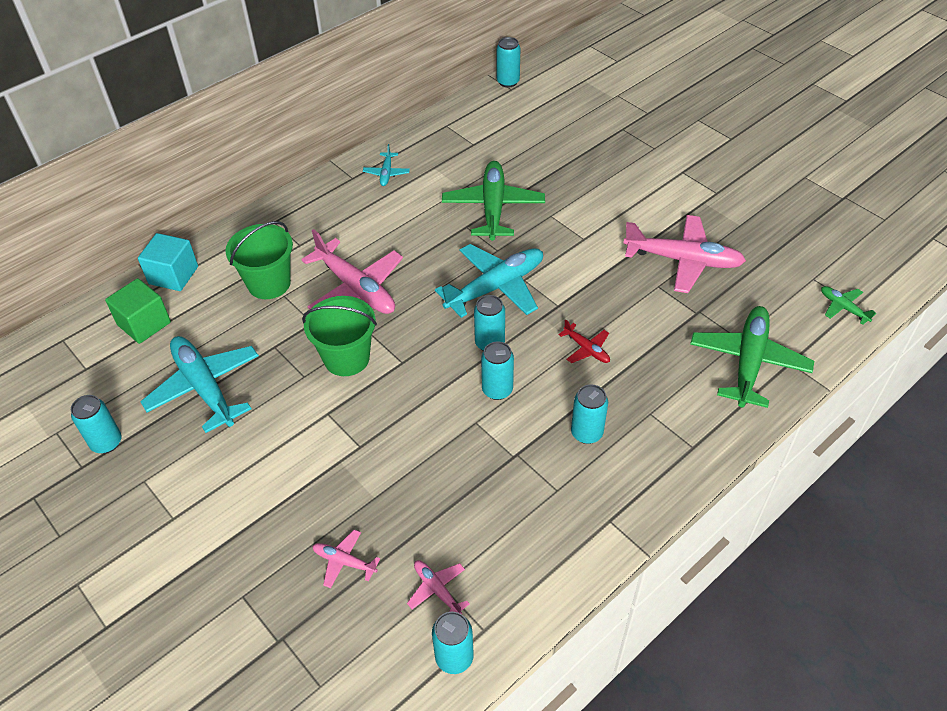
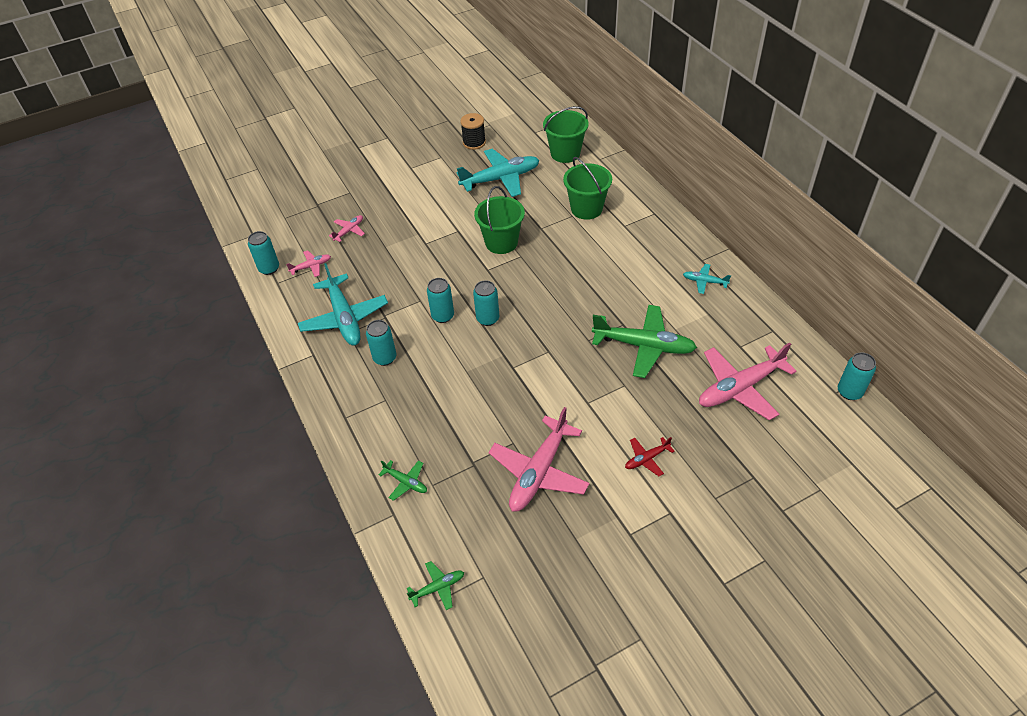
camera: 105 degrees right, 0 degrees up
(106, 442) = (474, 142): turquoise can -> black spool
(144, 324) = (565, 153): green cube -> green bucket
(173, 275) = (608, 165): turquoise cube -> none
(356, 288) = (568, 252): pink plane -> pink plane (740, 388)
(495, 287) = (545, 331): turquoise plane -> turquoise plane (344, 318)
(586, 349) = (461, 375): red plane -> red plane (647, 459)
(748, 362) = (406, 482): green plane -> green plane, size x0.47

